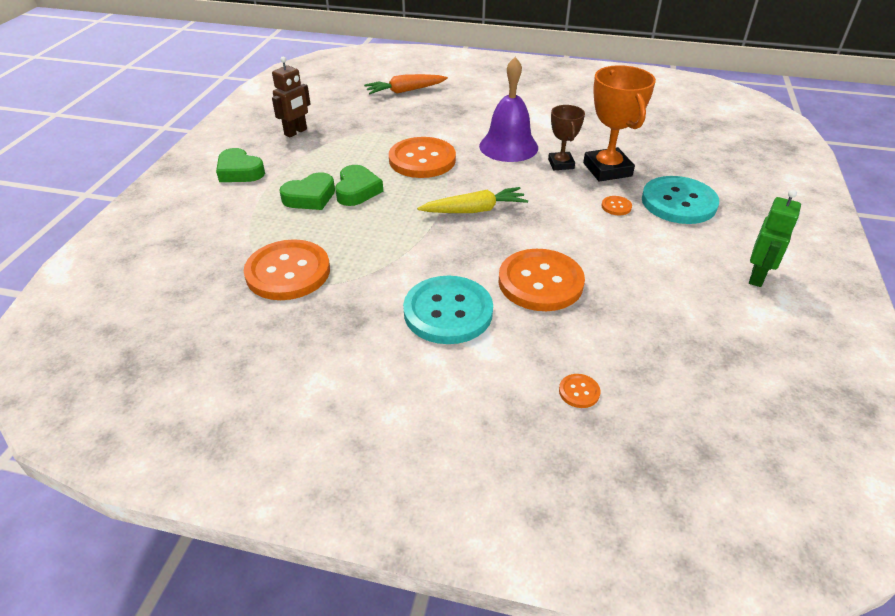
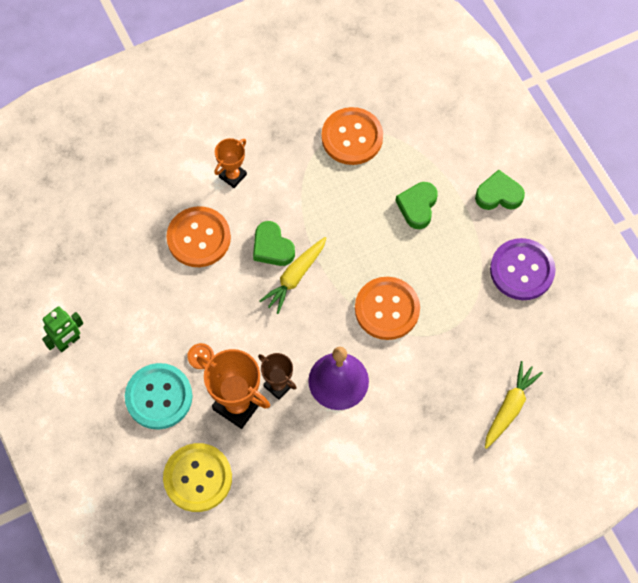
camera: 140 degrees right, 25 degrees up
(296, 132) = (522, 270): brown robot -> purple button
(357, 190) = (394, 237): green heart -> green heart (272, 247)
(405, 91) = (509, 407): orange carrot -> yellow carrot
(448, 312) = (233, 176): turquoise button -> orange trophy
(579, 392) = (124, 173): orange button -> none
(676, 152) = (198, 478): none -> yellow button
(757, 277) = (68, 342): green robot -> green robot turned 120 degrees counterclockwise

